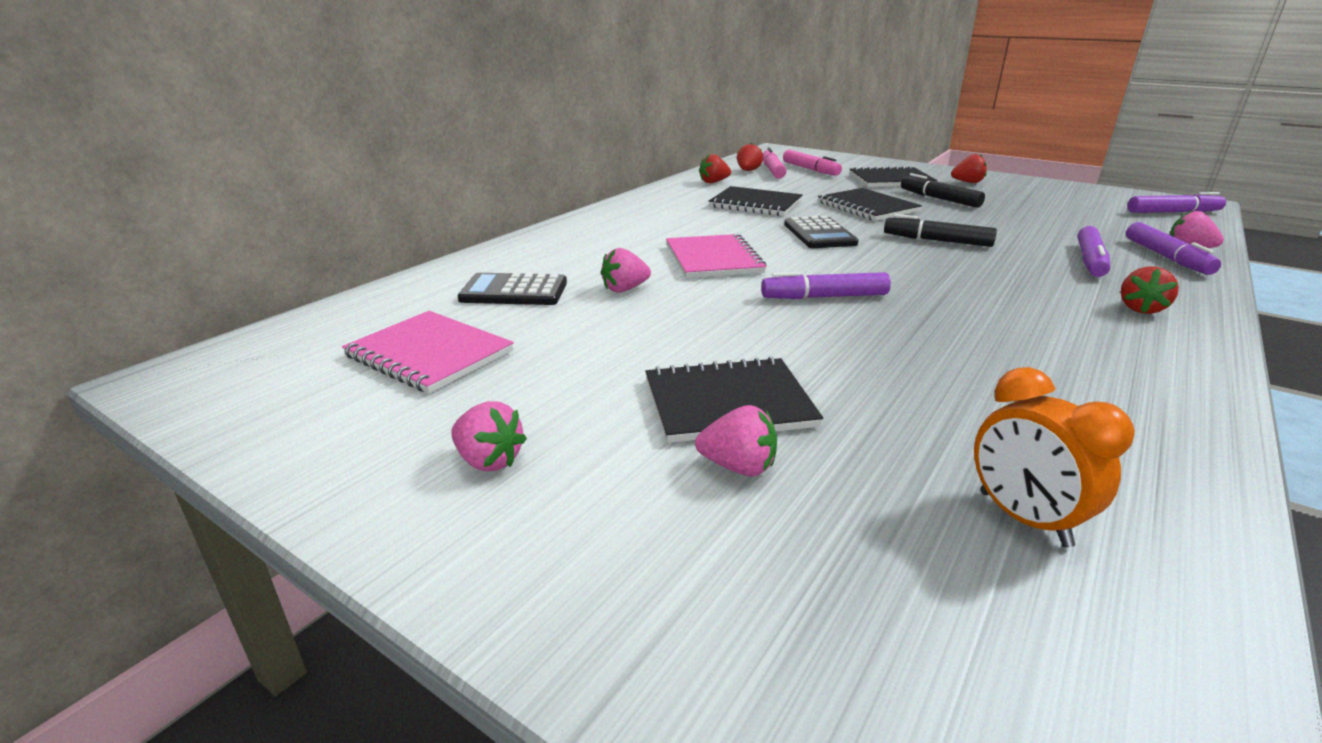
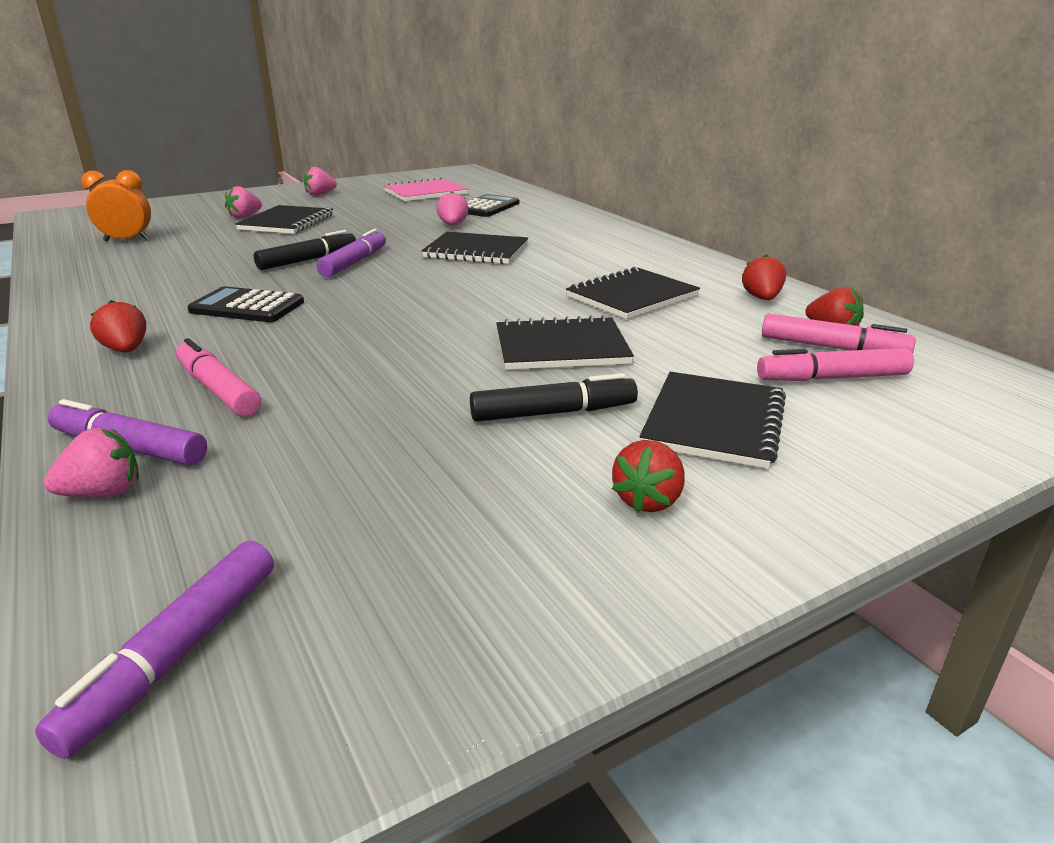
camera: 115 degrees right, 0 degrees up
(713, 259) = (476, 251): pink notebook -> black notebook
(819, 234) = (489, 296): black calculator -> black calculator (247, 307)
(937, 241) = (394, 338): black marker -> black marker (307, 260)
(1090, 260) = (218, 390): purple marker -> pink marker

